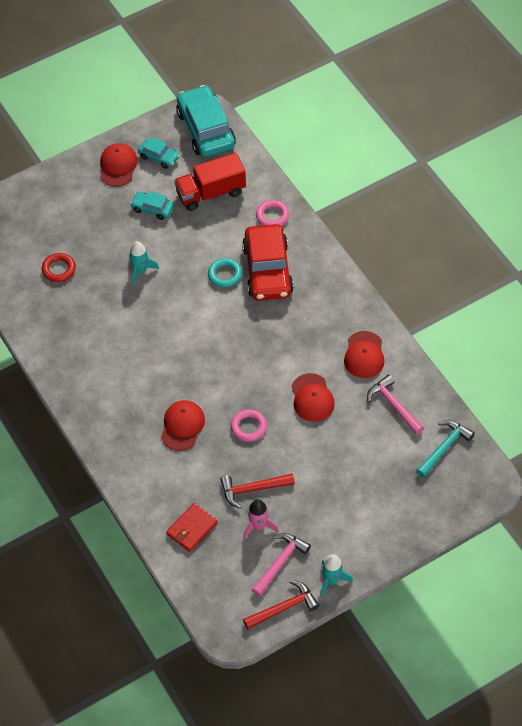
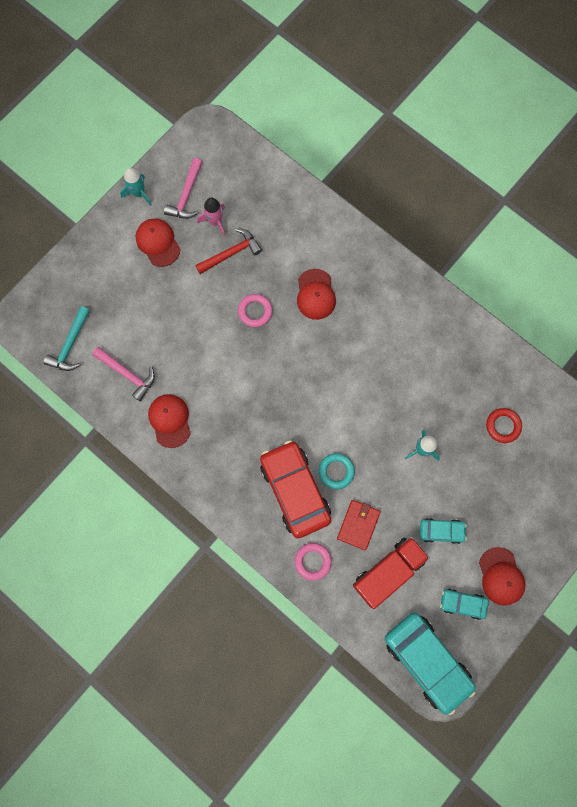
camera: 160 degrees right, 20 degrees up
(192, 529) = (271, 202): red wallet -> red wallet (358, 525)
(284, 608) = (171, 159): red hammer -> none
(312, 398) = (206, 359): red cap -> red cap (158, 243)

